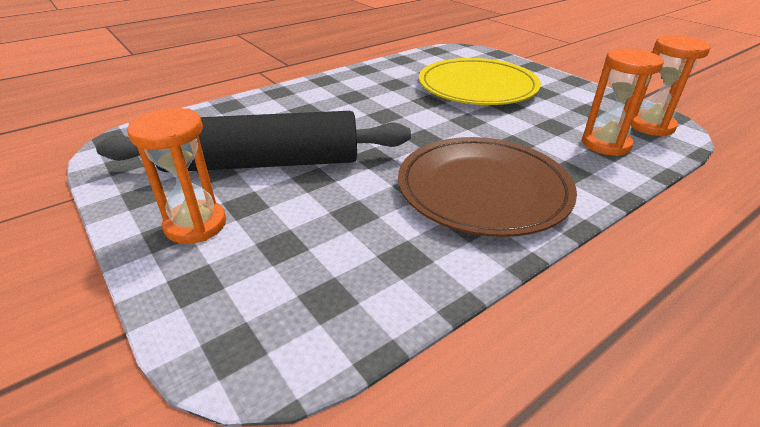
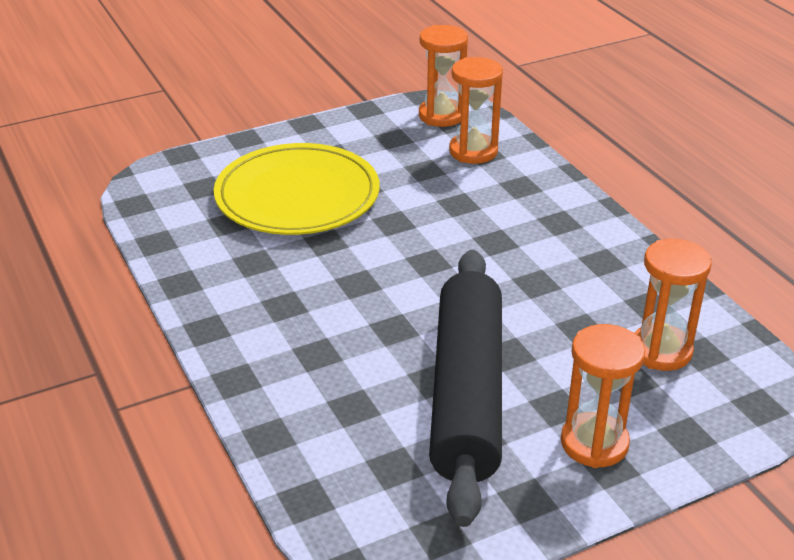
camera: 80 degrees left, 0 degrees up
(326, 265) = (661, 351): none -> orange hourglass
(483, 189) = (547, 242): brown plate -> none

